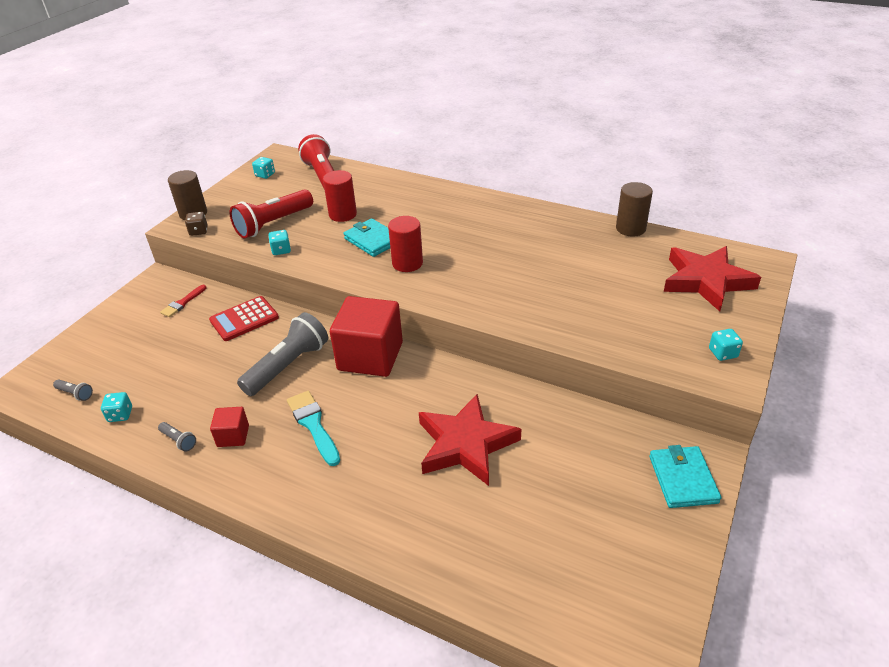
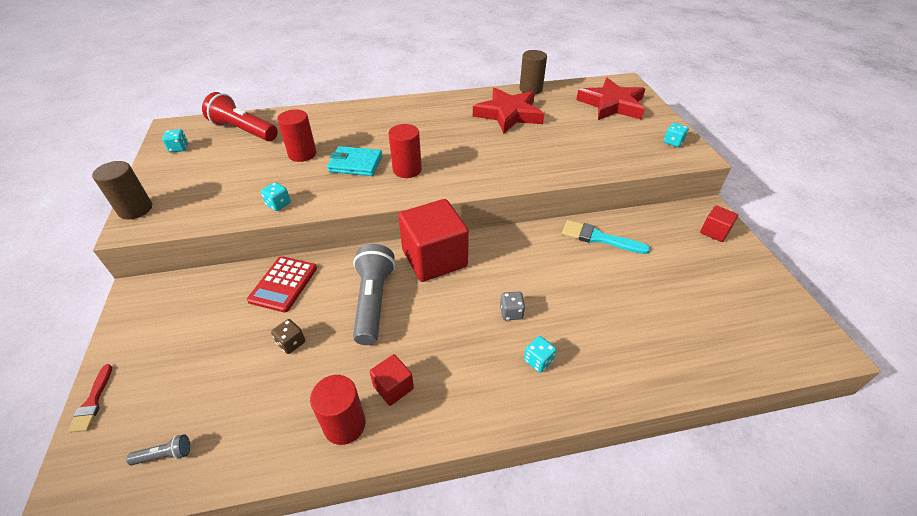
camera: 40 degrees left, 5 degrees up
(120, 415) = (249, 441): turquoise dice -> turquoise dice (538, 360)
(179, 440) = (344, 425): grey flashlight -> red cylinder
(182, 303) = (197, 301): red brush -> red brush (93, 402)
(198, 231) = (163, 222): brown dice -> brown dice (291, 343)
(273, 224) = (241, 186): red flashlight -> none
(313, 425) = (452, 335): turquoise brush -> turquoise brush (599, 238)
(378, 435) = (511, 312): none -> grey dice
(465, 444) = (577, 283): red star -> red star (509, 114)
(683, 479) = (714, 232): turquoise wallet -> red cube

